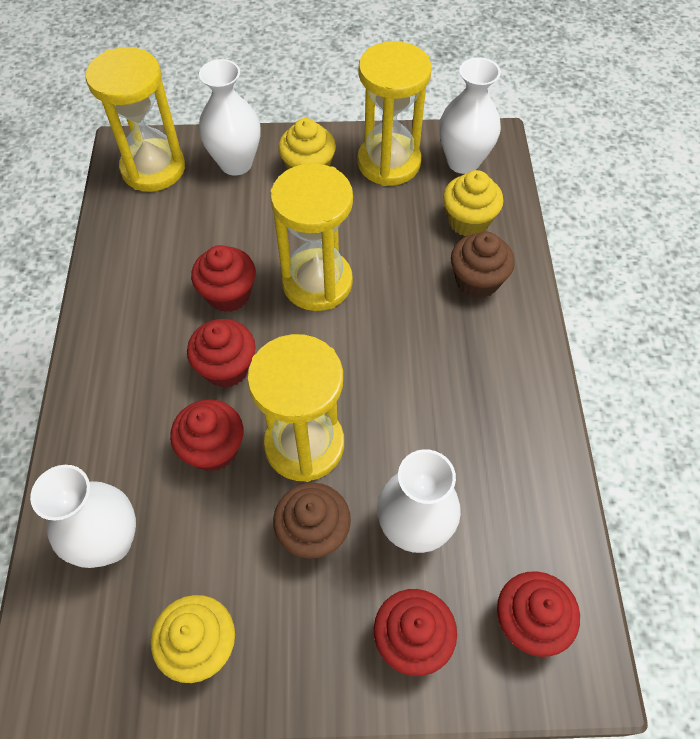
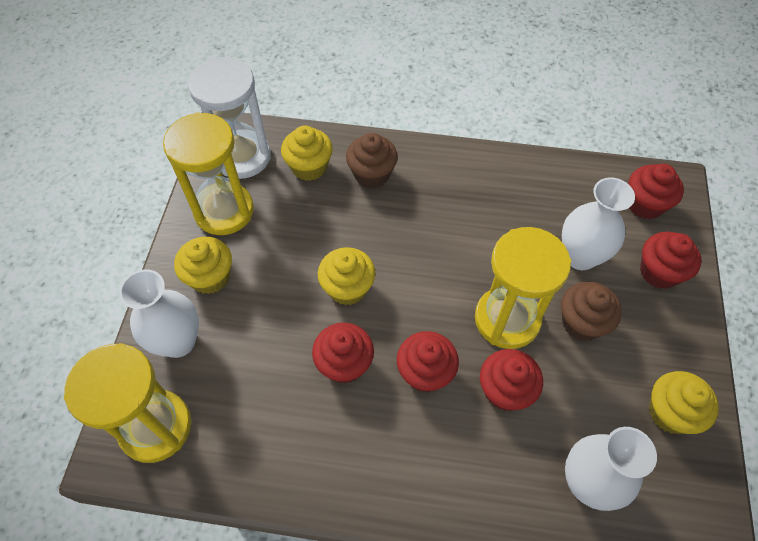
camera: 80 degrees left, 0 degrees up
(317, 282) = (347, 288): yellow hourglass -> yellow cupcake
(463, 162) = (242, 157): white vase -> white hourglass

